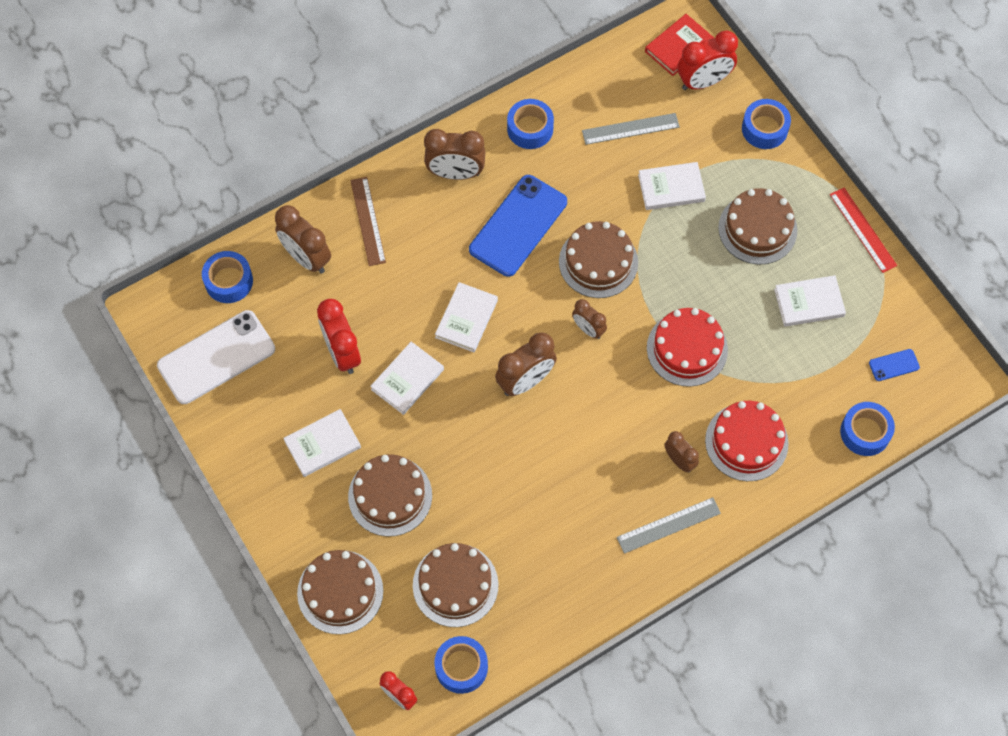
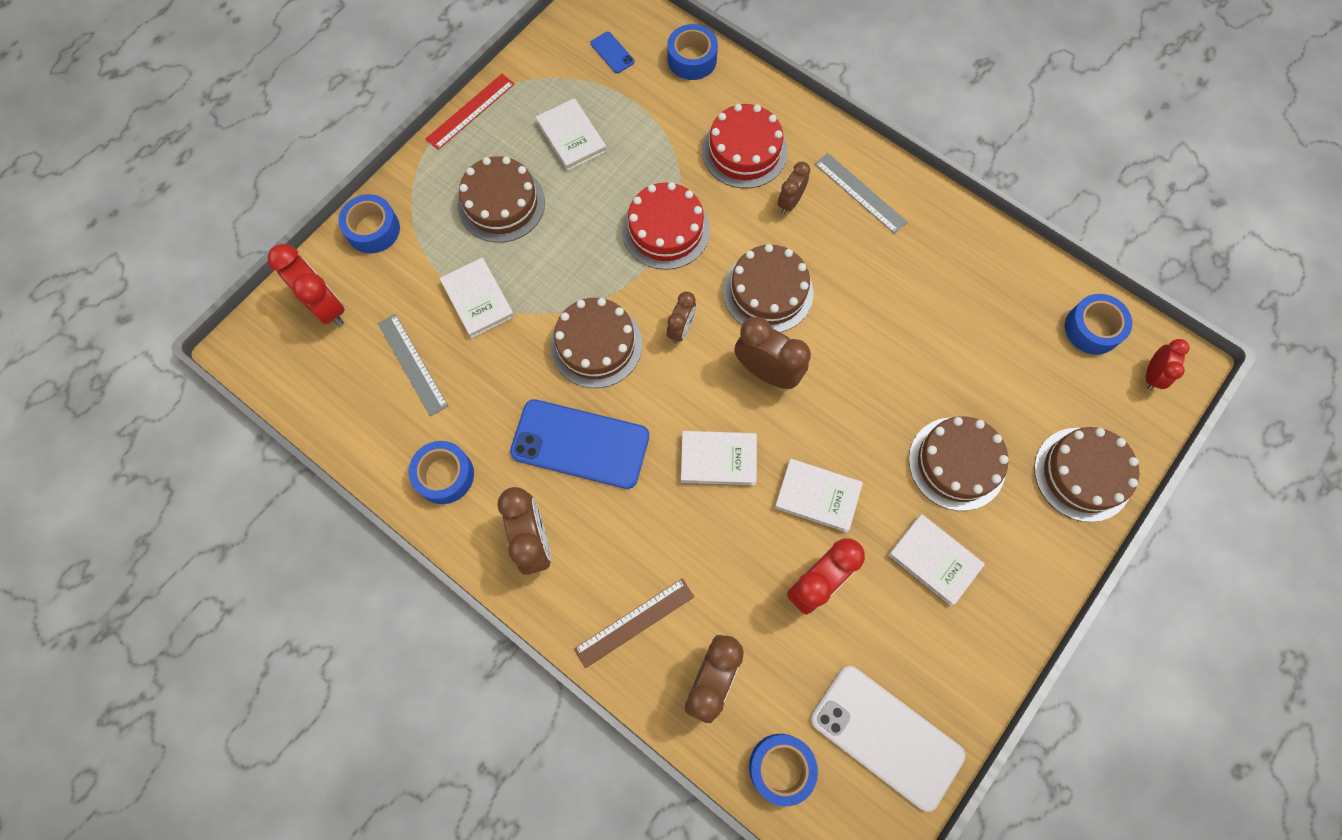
camera: 110 degrees left, 5 degrees up
(455, 585) = (1016, 363): brown cake -> brown cake (768, 292)
(678, 47) = (283, 346): red book -> none

